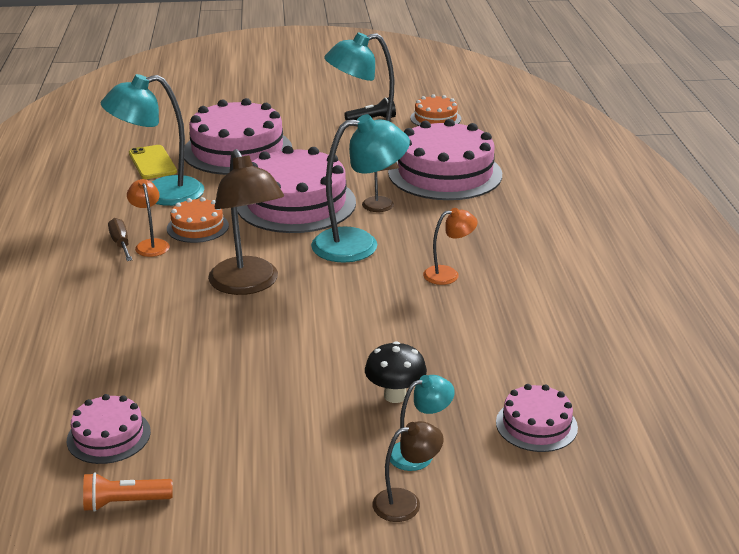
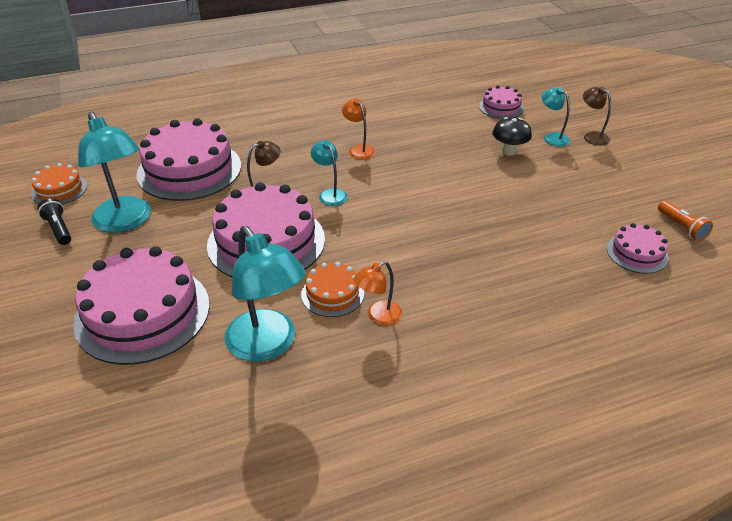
camera: 105 degrees left, 10 degrees up
(121, 243) = (385, 339): brown screwdriver -> none
(152, 163) = (183, 380): yellow phone -> none
(248, 285) = (418, 237): brown lamp -> none
(359, 244) = (330, 194): turquoise lamp -> turquoise lamp, size x0.51

